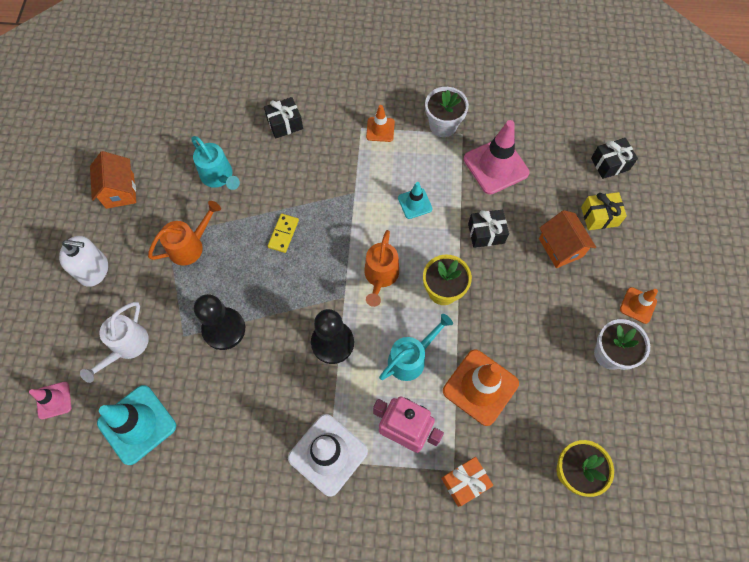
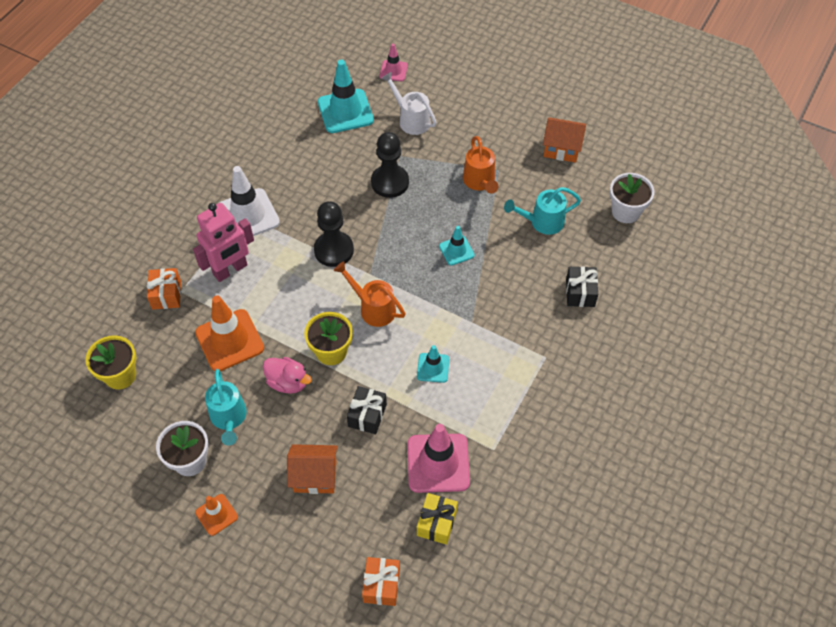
camera: 115 degrees right, 10 degrees down
(94, 270) = (491, 115): white soap dispenser -> none
(283, 234) = (456, 250): yellow domino -> turquoise traffic cone
(380, 129) = (535, 373): orange traffic cone -> none
(411, 358) = (286, 300): turquoise watering can -> turquoise watering can (229, 418)
(443, 125) = (513, 435): white flower pot -> white flower pot (625, 212)
(492, 311) = (288, 382): none -> pink duck
(599, 216) = (327, 535): yellow gift -> yellow gift (436, 523)
(610, 164) = (381, 585): black gift -> orange gift

